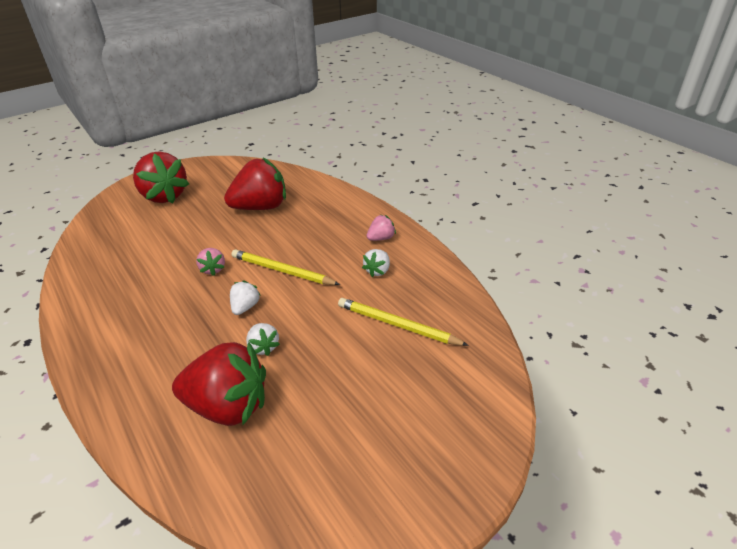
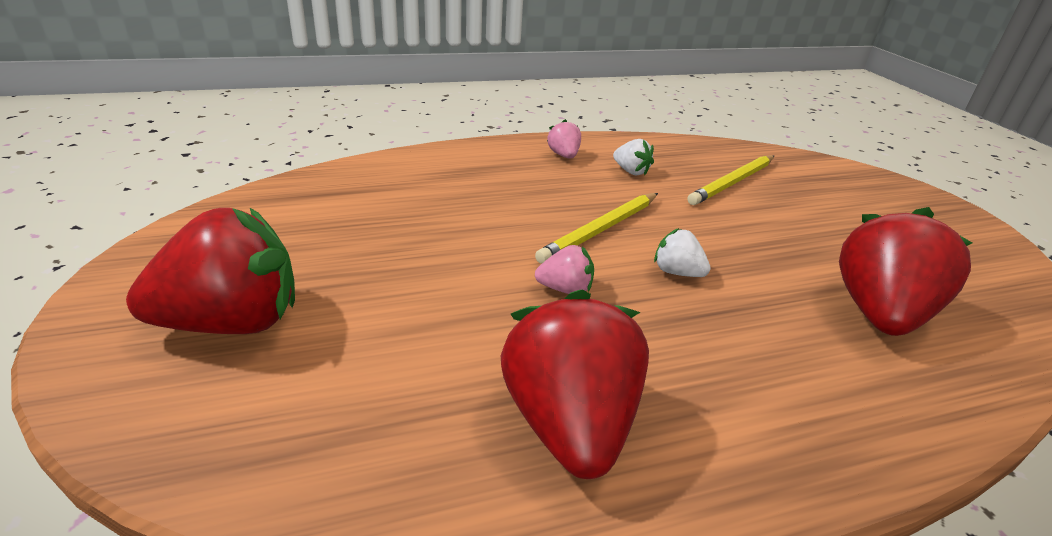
camera: 75 degrees left, 5 degrees down
(260, 207) = (405, 219): red strawberry -> red strawberry (569, 423)
(263, 347) = (765, 270): white strawberry -> none

